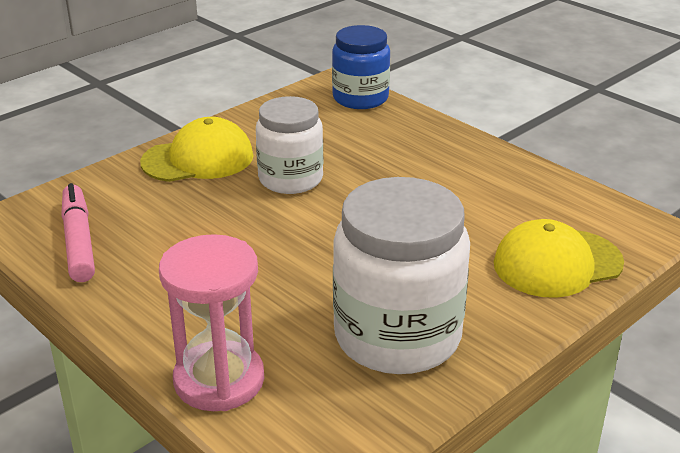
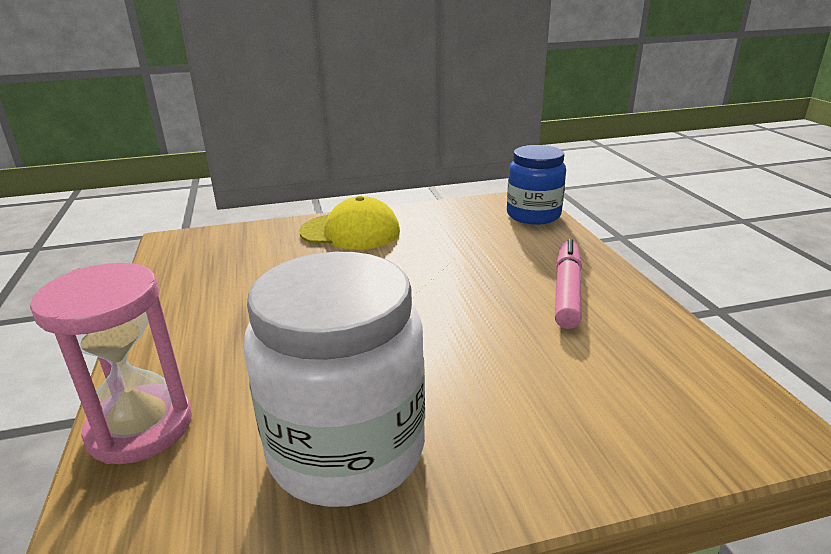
camera: 30 degrees right, 5 degrees down
(79, 241) = (195, 269): pink marker -> pink marker (567, 291)
(290, 179) = (406, 264): white jar -> none
(557, 263) = (610, 430): yellow cap -> none

